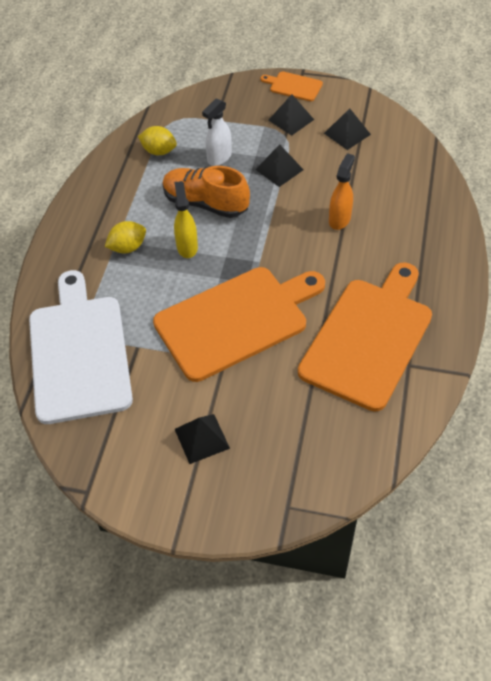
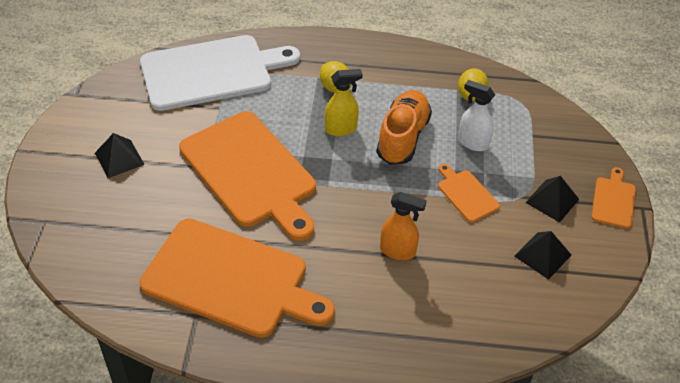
camera: 80 degrees right, 5 degrees down
(279, 169) = (466, 194): black pyramid -> orange cutting board

